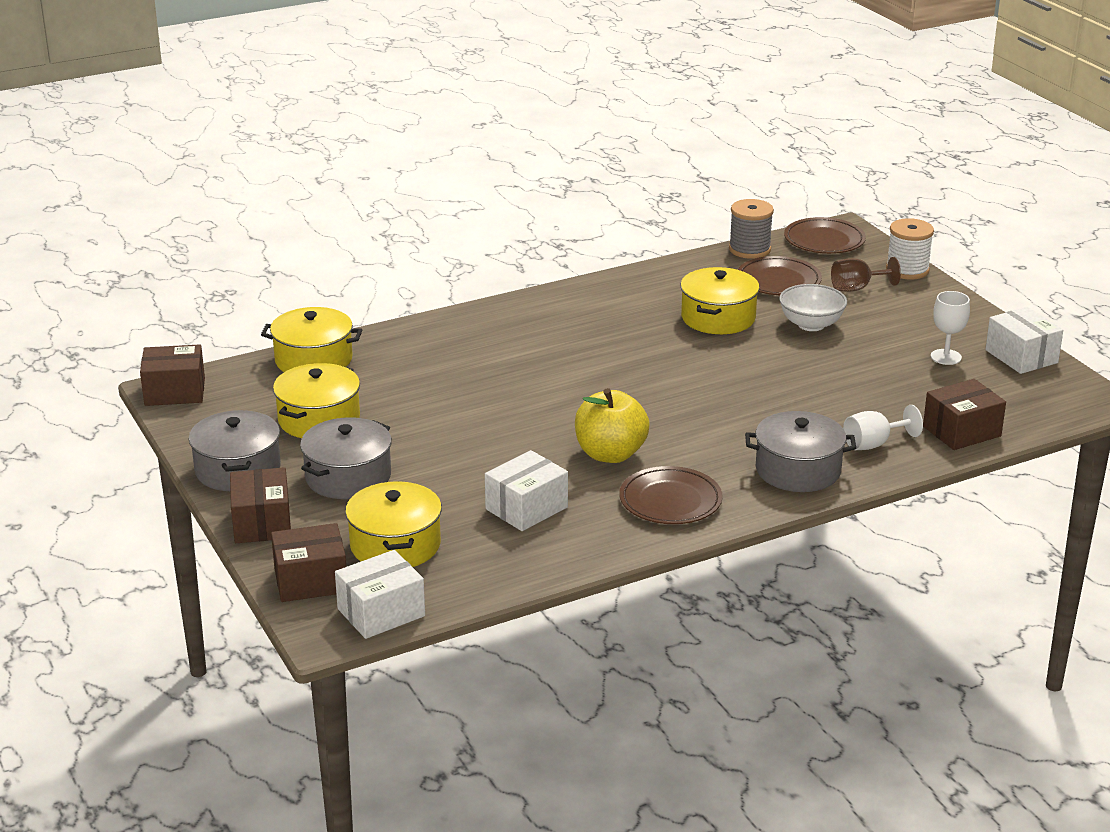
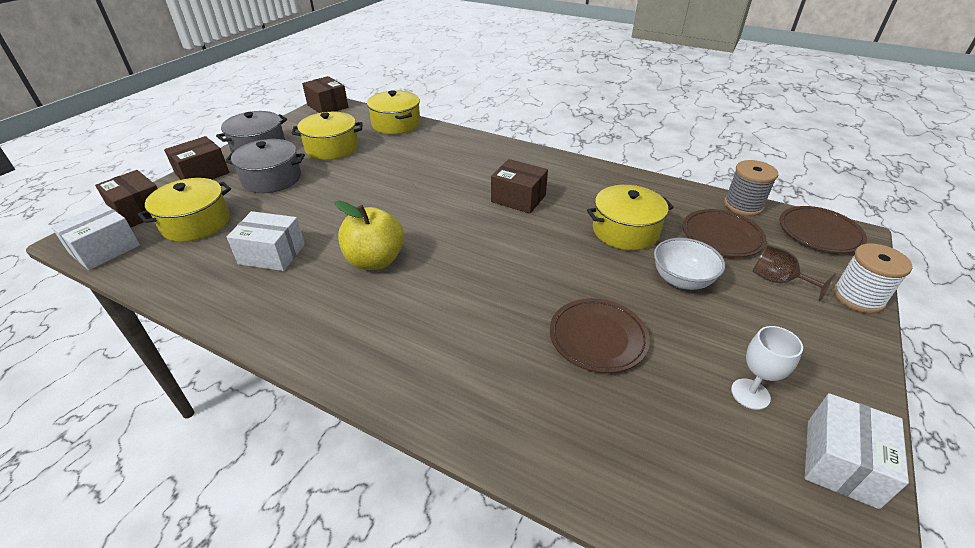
camera: 55 degrees right, 10 degrees up
(381, 612) = (105, 249): white box -> white box turned 75 degrees counterclockwise
(670, 501) = (325, 317): brown plate -> brown plate (598, 338)
(798, 470) = (431, 374): grey pot -> none
(874, 444) = (525, 410): white goblet -> none
(961, 431) = (621, 477): brown box -> brown box (518, 198)

